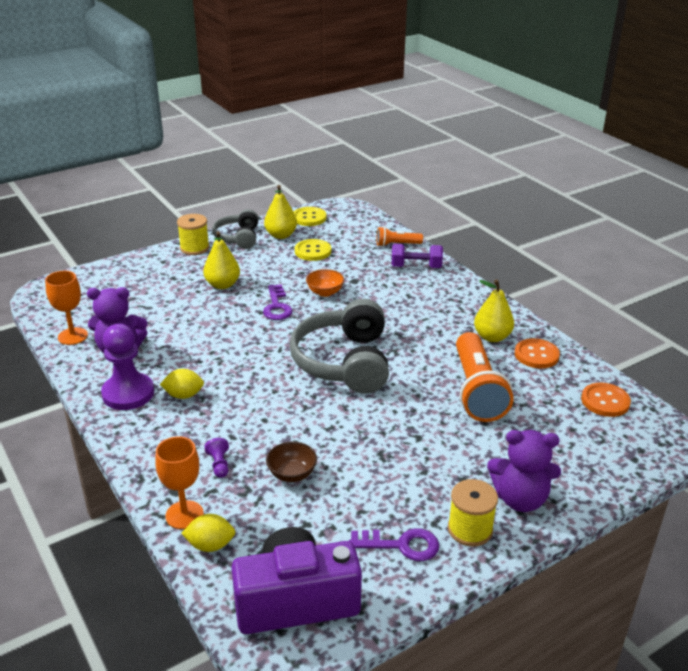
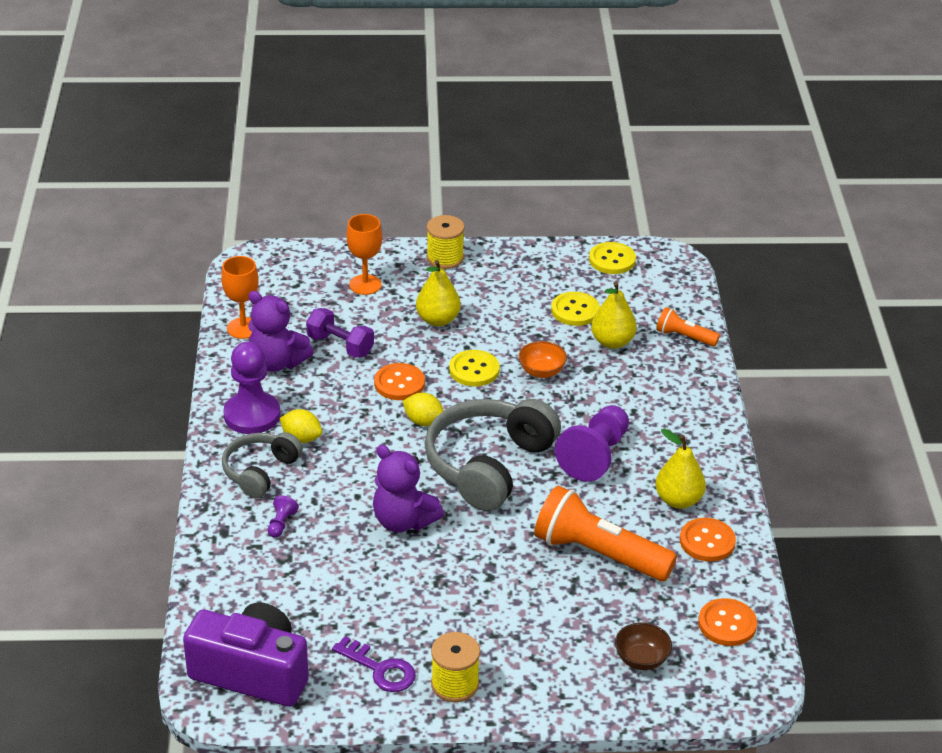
camera: 30 degrees right, 5 degrees up
(184, 515) = (217, 558): orange goblet -> orange goblet (365, 285)
(210, 545) = (219, 594): yellow lemon -> yellow lemon (423, 421)
(229, 332) = (399, 383): none -> orange button
(238, 238) = (505, 260): grey headphones -> grey headphones (260, 471)
(277, 306) = (474, 370): purple key -> yellow button
(281, 235) = (557, 274): yellow pear -> yellow pear (612, 342)
(292, 474) = (339, 561): brown bowl -> brown bowl (641, 659)
(411, 330) = (595, 456): none -> purple pawn
(416, 267) = (678, 377): purple dumbbell -> purple dumbbell (340, 345)
(477, 390) = (598, 554): orange flashlight -> orange flashlight turned 90 degrees clockwise
(520, 499) = (530, 679): purple teddy bear -> purple teddy bear (403, 521)

